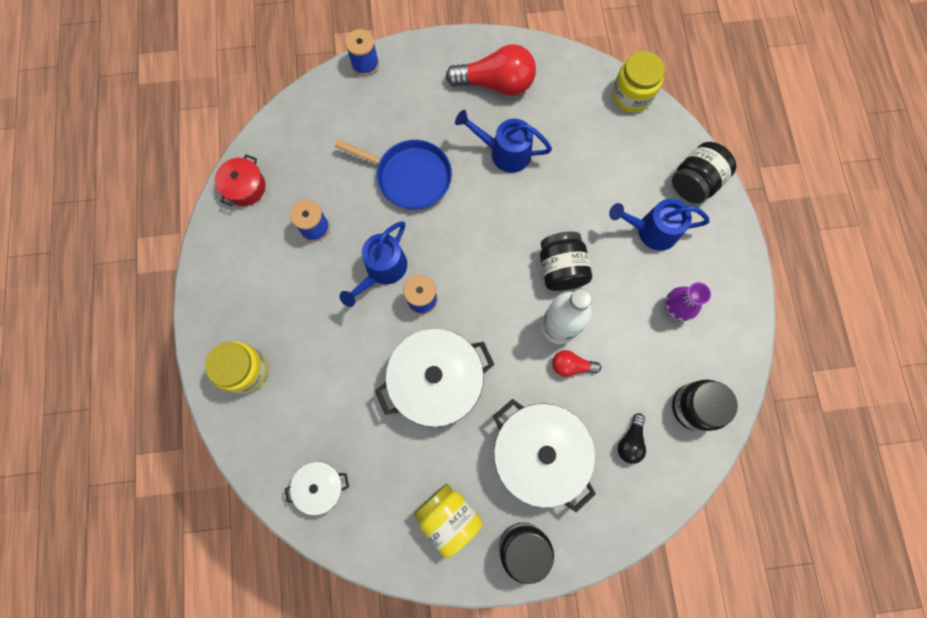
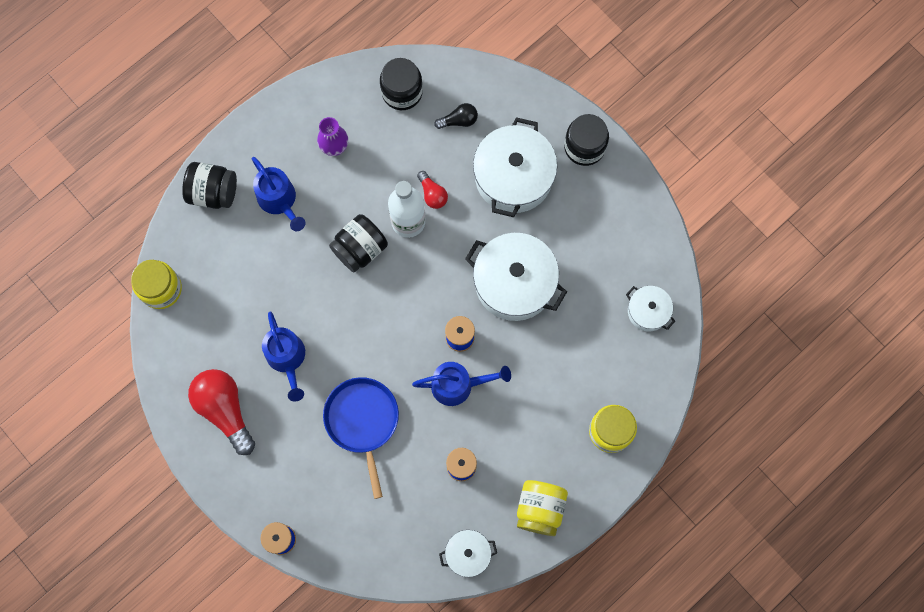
camera: 125 degrees left, 0 degrees up
(245, 187) = (468, 554): red pot -> white pot
(448, 517) = (602, 209): yellow jar -> yellow jar (540, 509)

